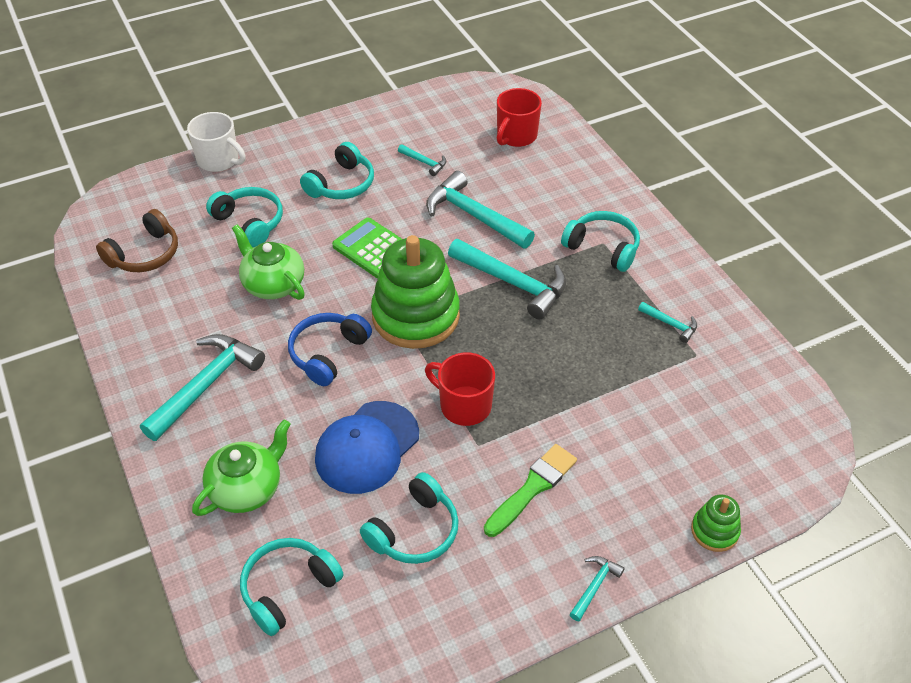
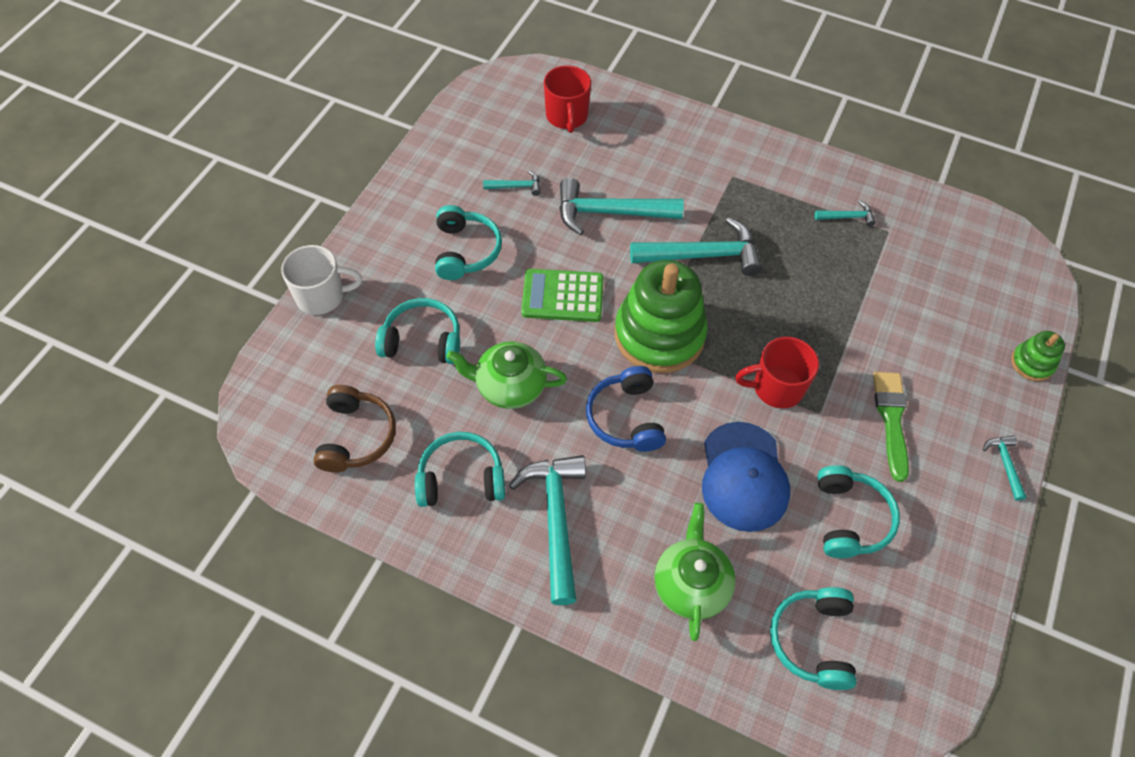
camera: 40 degrees left, 10 degrees up
(603, 247) = (736, 181): turquoise headphones -> turquoise headphones (461, 478)

